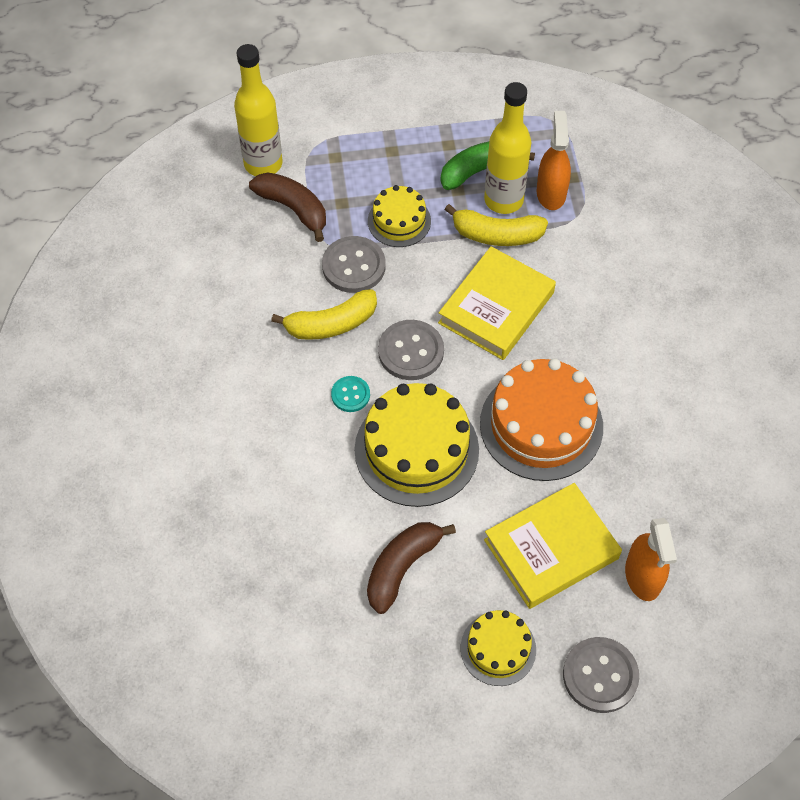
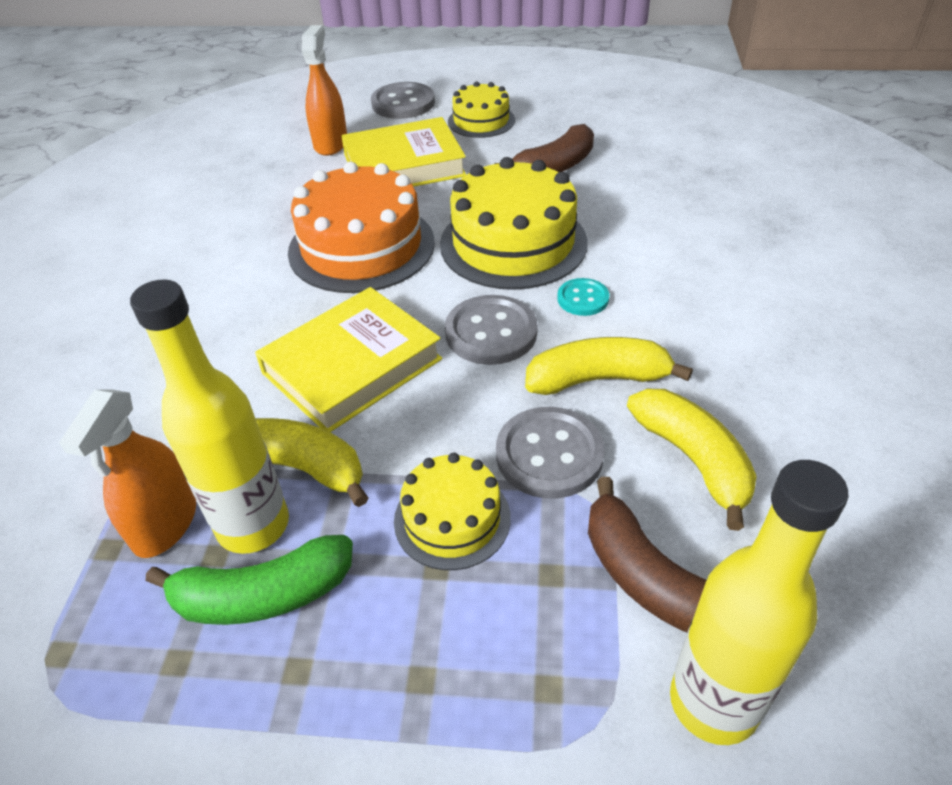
camera: 165 degrees left, 15 degrees down
(270, 276) = (693, 460): none -> yellow banana

